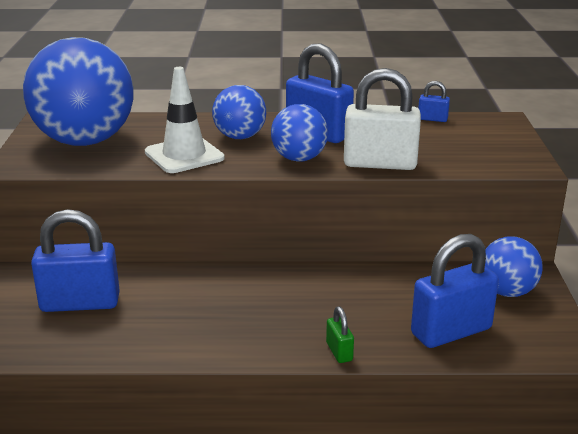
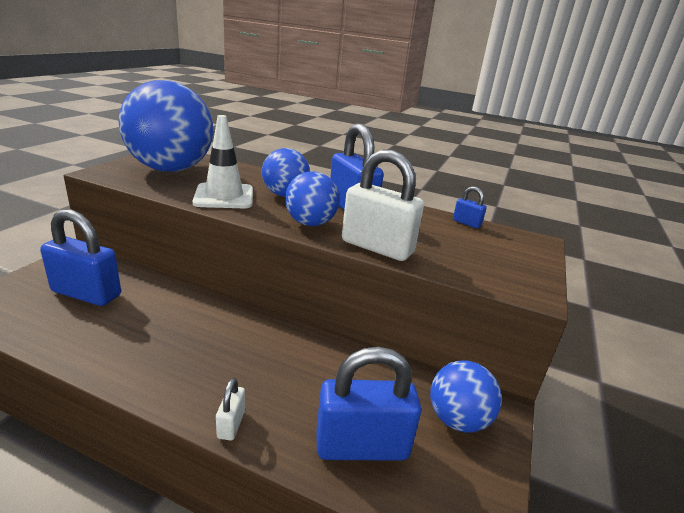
camera: 20 degrees right, 0 degrees up
(339, 352) = (231, 424): green padlock -> white padlock

